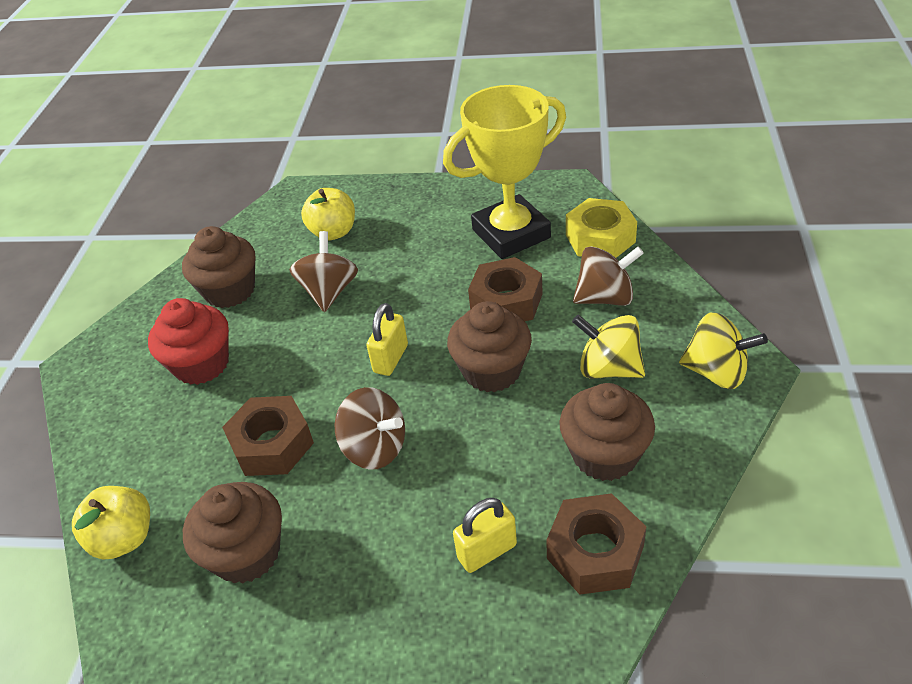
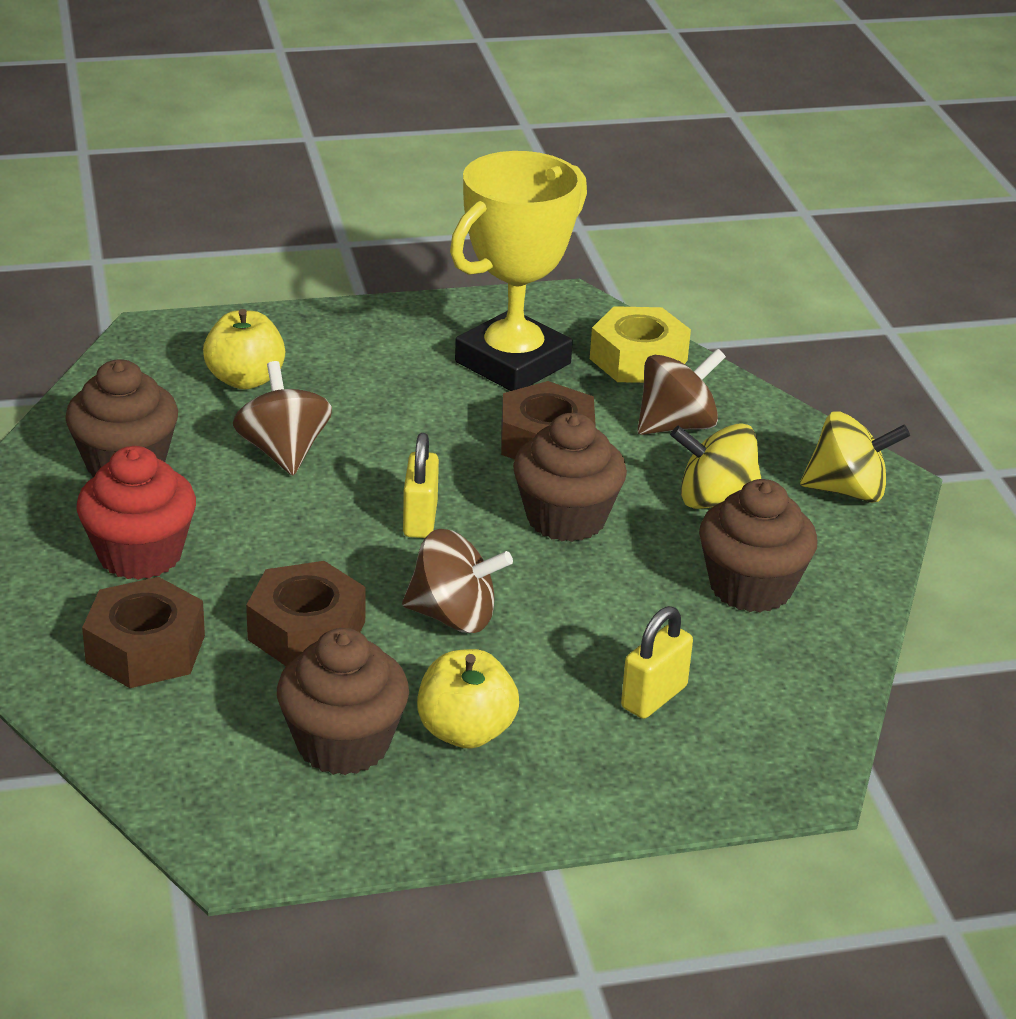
camera: 25 degrees left, 10 degrees down
(124, 538) = (156, 755): yellow apple -> yellow apple (466, 731)
(595, 552) = (782, 679): brown nut -> brown nut (146, 649)

